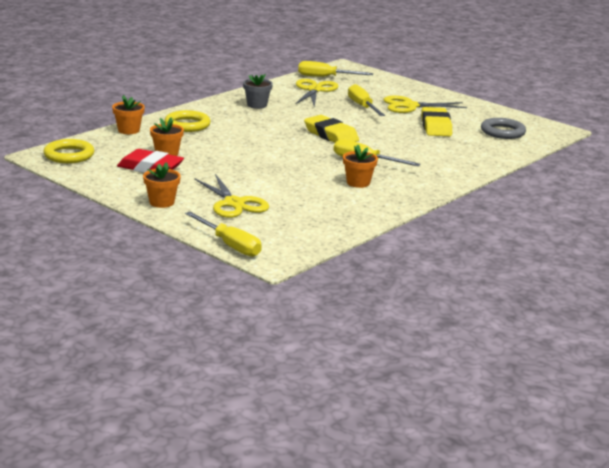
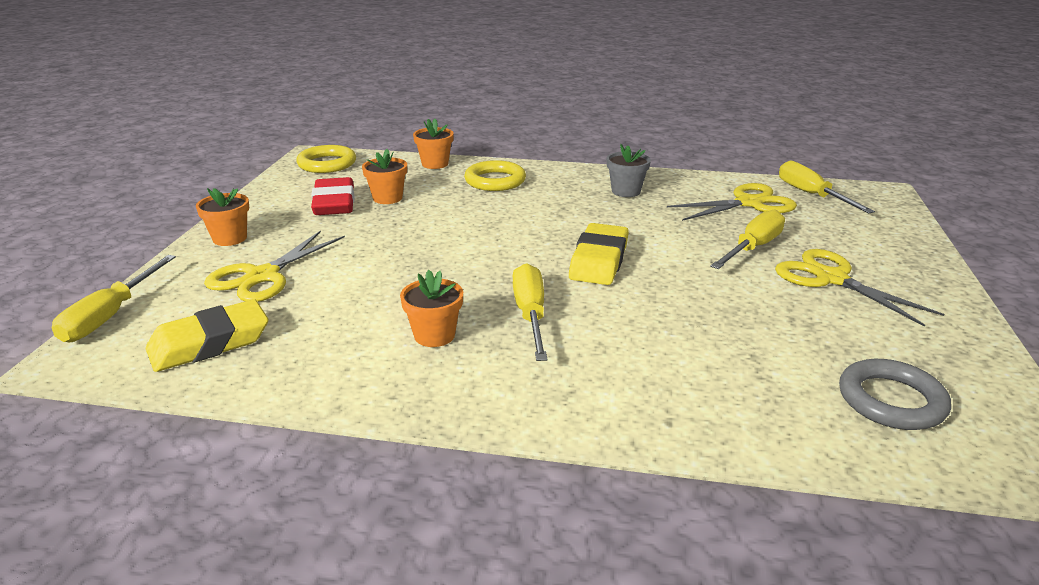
camera: 60 degrees right, 5 degrees up
(436, 126) = (786, 326): yellow eraser -> yellow eraser (209, 343)

